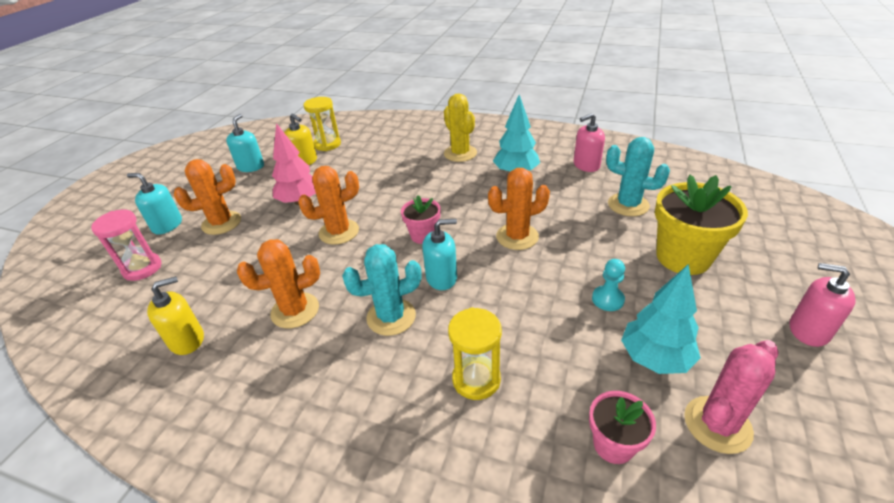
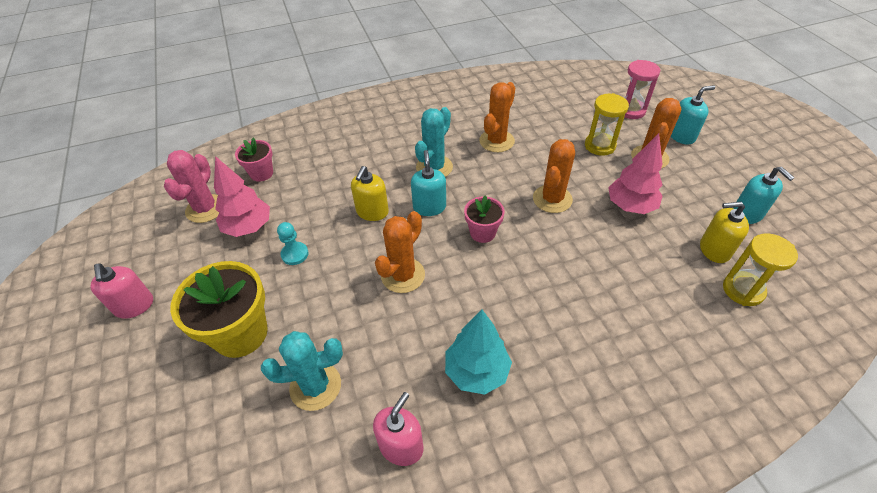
camera: 140 degrees right, 10 degrees up
(187, 340) = (530, 102): yellow soap dispenser -> yellow soap dispenser (372, 212)
(441, 278) = (429, 207): turquoise soap dispenser -> turquoise soap dispenser turned 135 degrees clockwise
(460, 153) = (577, 371): yellow cactus -> none
(476, 379) = (352, 164): yellow hourglass -> yellow hourglass (599, 146)
(654, 358) = (249, 227): turquoise tree -> pink tree
(808, 330) = (134, 306): pink soap dispenser -> pink soap dispenser turned 75 degrees clockwise

